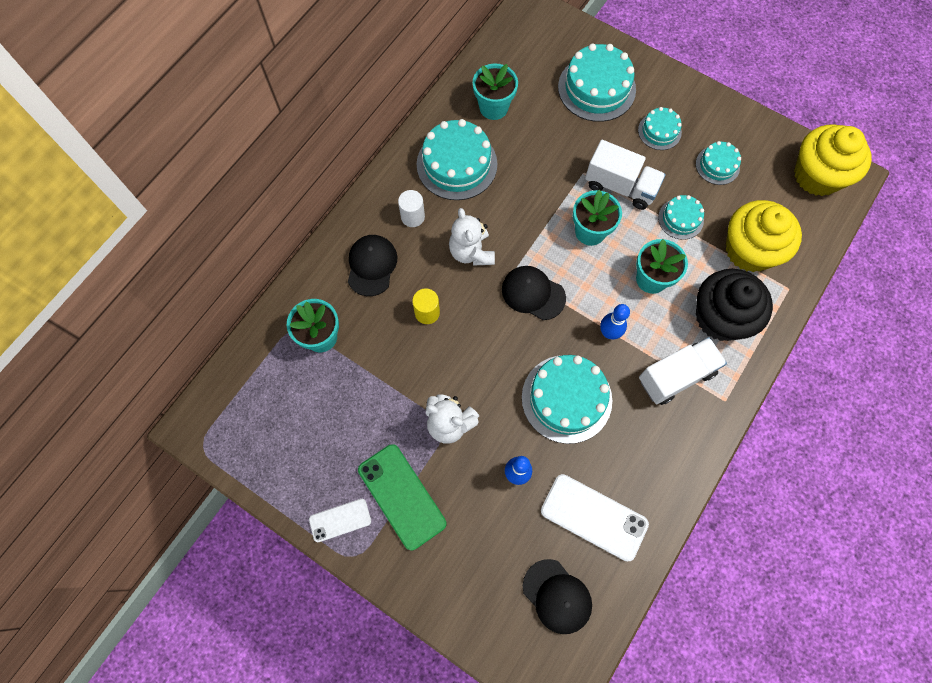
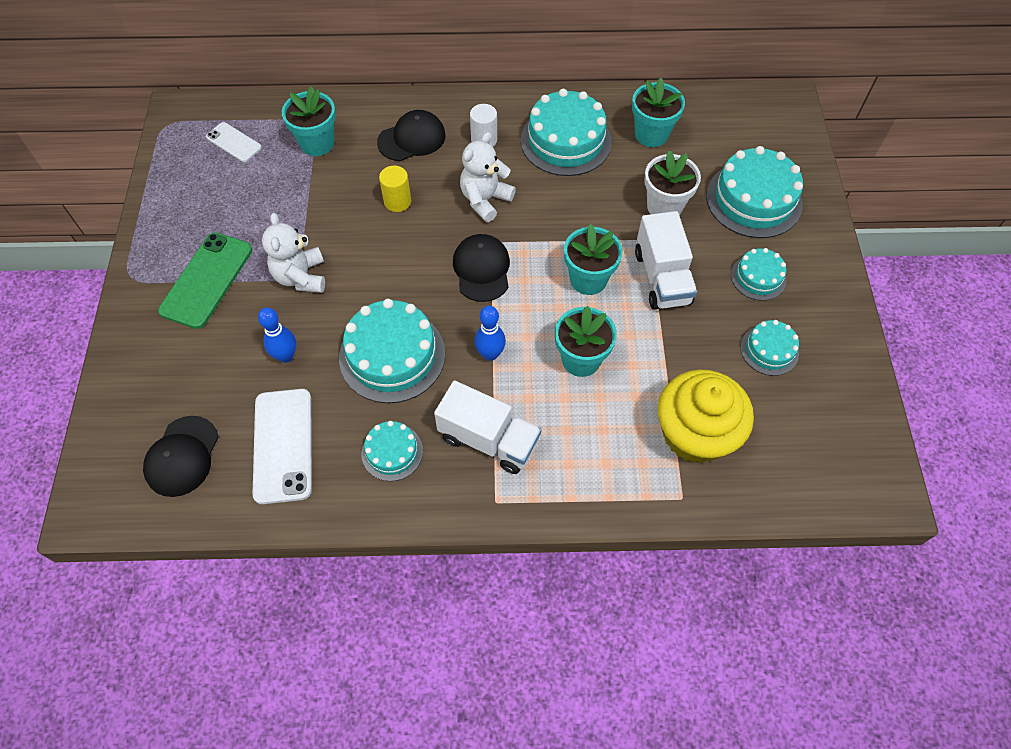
camera: 55 degrees right, 10 degrees down
(340, 520) = (157, 249): white phone -> white phone (234, 142)
(563, 144) = (664, 206): none -> white flower pot
(680, 219) = (673, 349): turquoise cake -> turquoise cake (392, 452)
(720, 317) = (590, 446): black cupcake -> none
(817, 175) = (852, 455): yellow cupcake -> none

